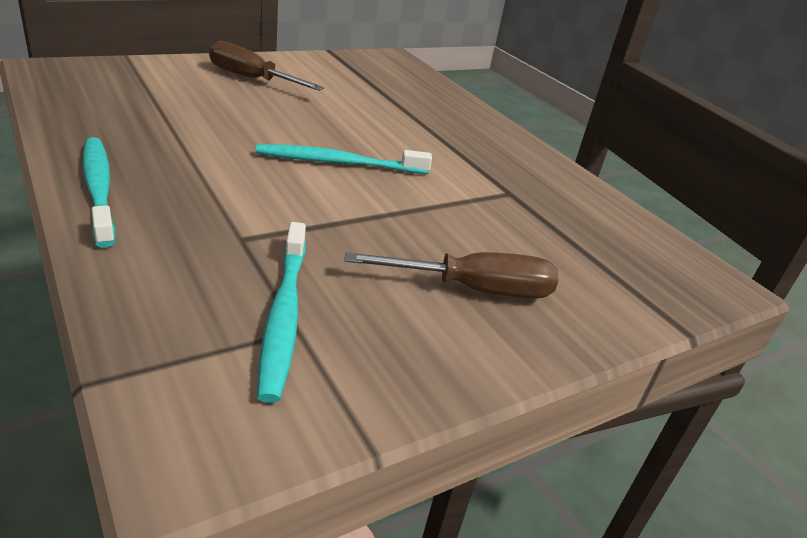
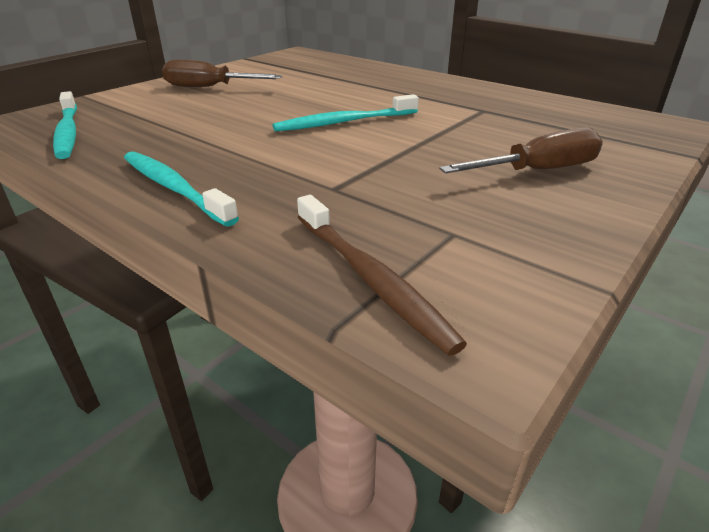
camera: 15 degrees left, 0 degrees up
(164, 349) = (371, 279): none -> brown toothbrush
(284, 316) = (432, 227): turquoise toothbrush -> turquoise toothbrush (68, 132)

